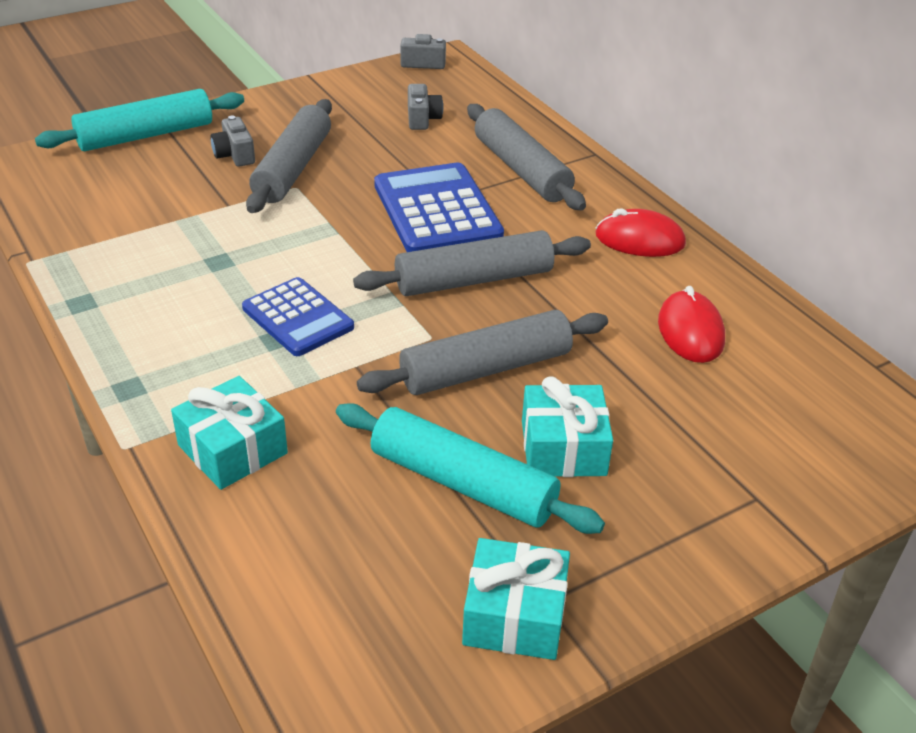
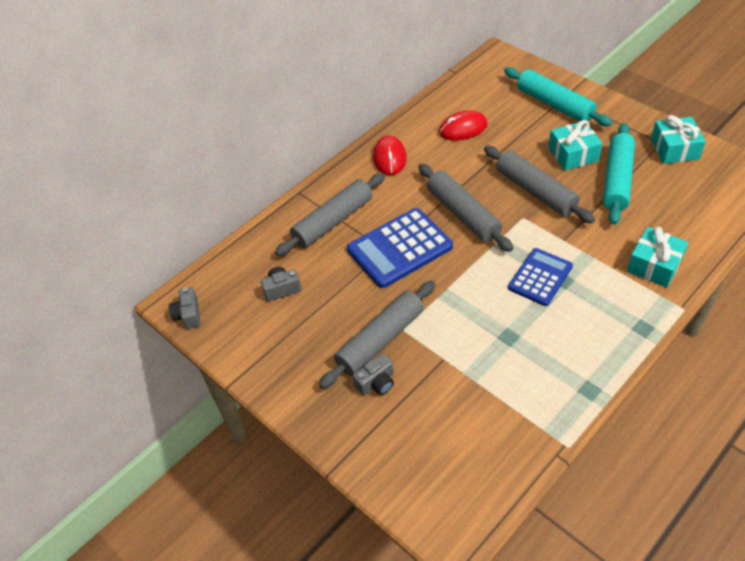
camera: 100 degrees left, 10 degrees up
(145, 135) = (370, 458): turquoise rolling pin -> turquoise rolling pin (554, 104)
(292, 168) = (380, 340): grey rolling pin -> grey rolling pin turned 45 degrees counterclockwise

